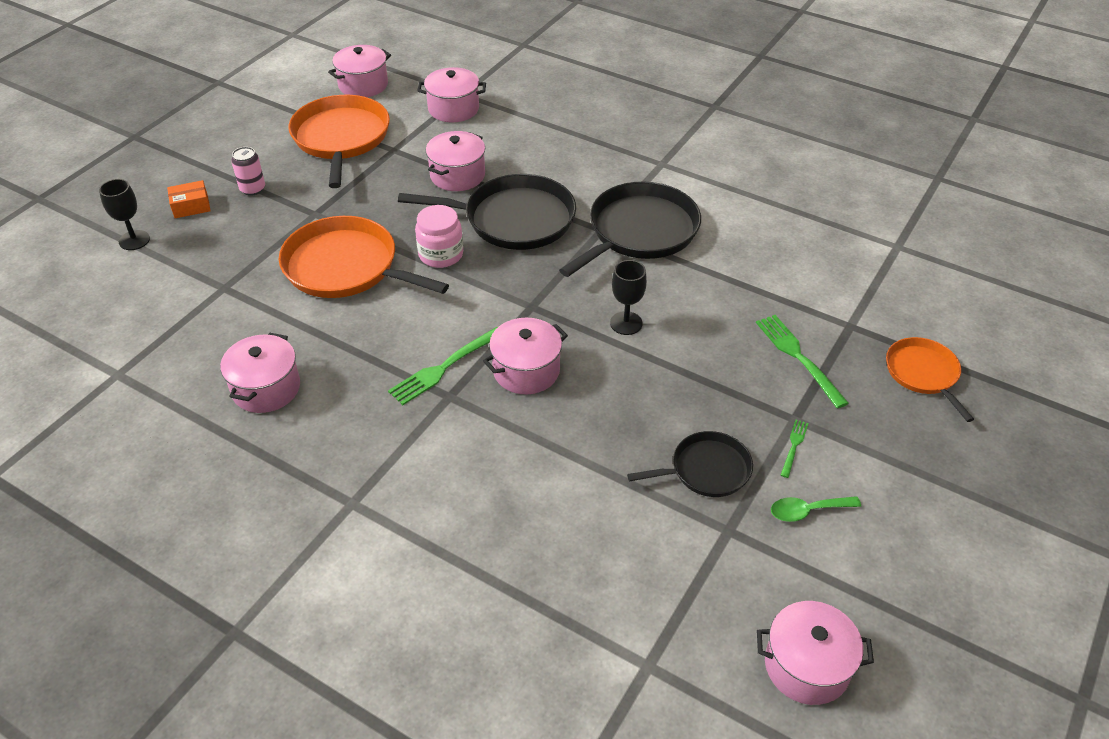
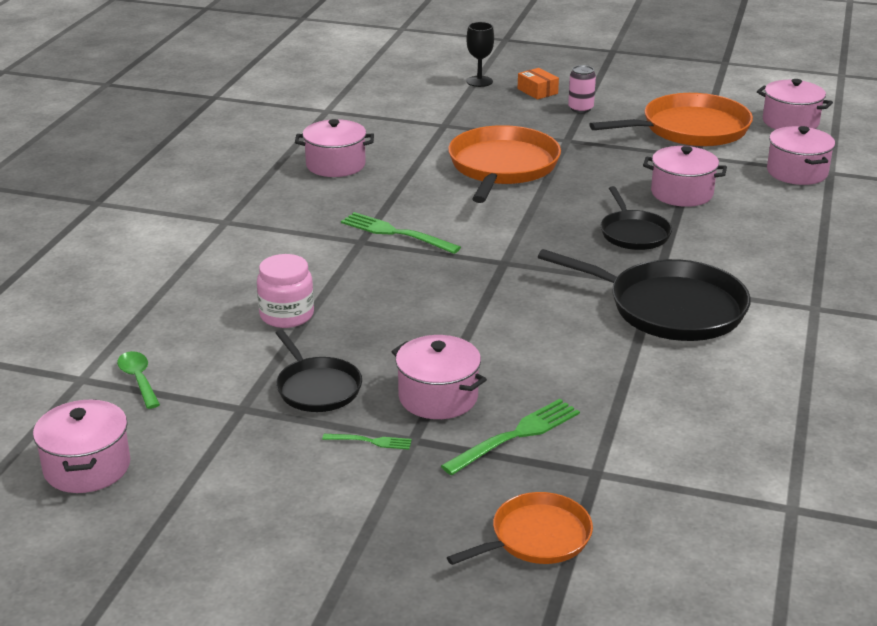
camera: 75 degrees right, 15 degrees down
(441, 254) = (550, 206): pink jar -> pink jar (287, 315)
(513, 219) = (633, 233): black pan -> black pan, size x0.57
(526, 371) = (411, 273): pink pot -> pink pot (438, 397)
(626, 323) = (509, 318): black goblet -> none
(807, 511) = (280, 456): green spoon -> green spoon (138, 379)

